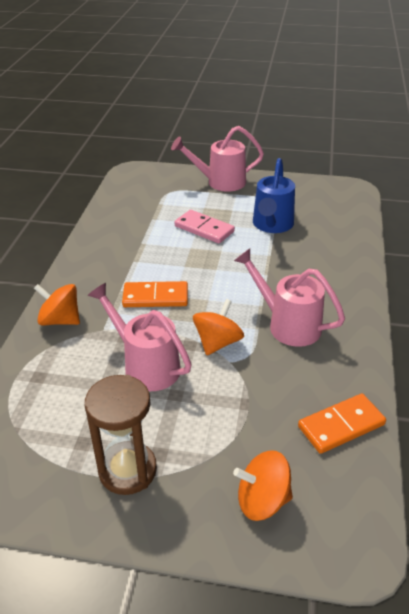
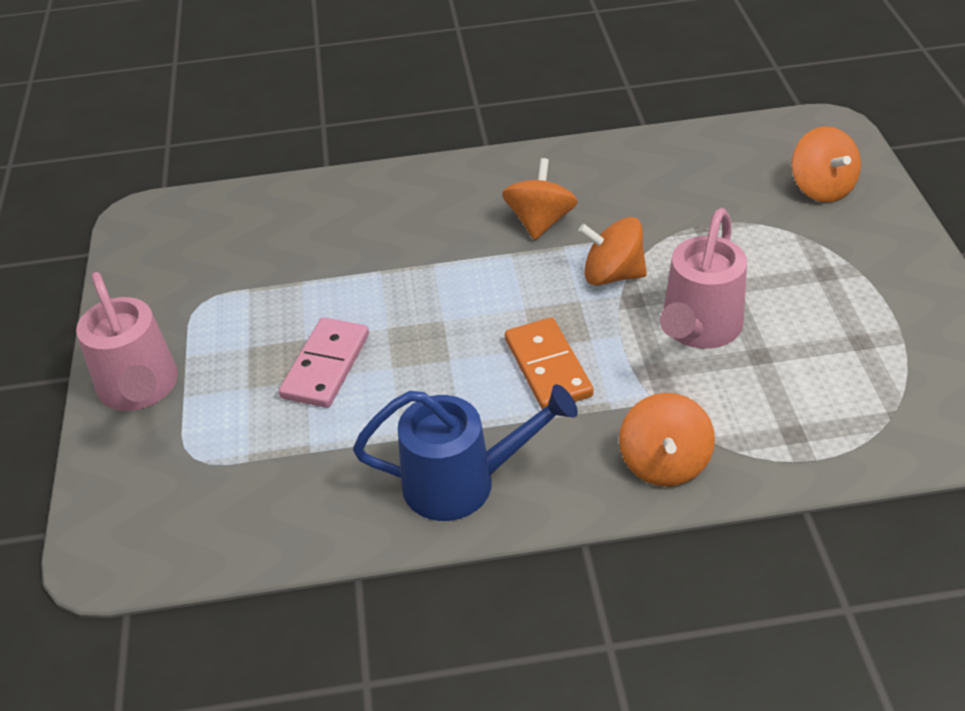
camera: 105 degrees left, 5 degrees up
(127, 470) = (865, 290): brown hourglass -> none
(272, 225) = (289, 286): blue watering can -> blue watering can (463, 483)
(287, 324) = (540, 222): pink watering can -> orange spinning top
(341, 425) = (687, 155): orange domino -> none

